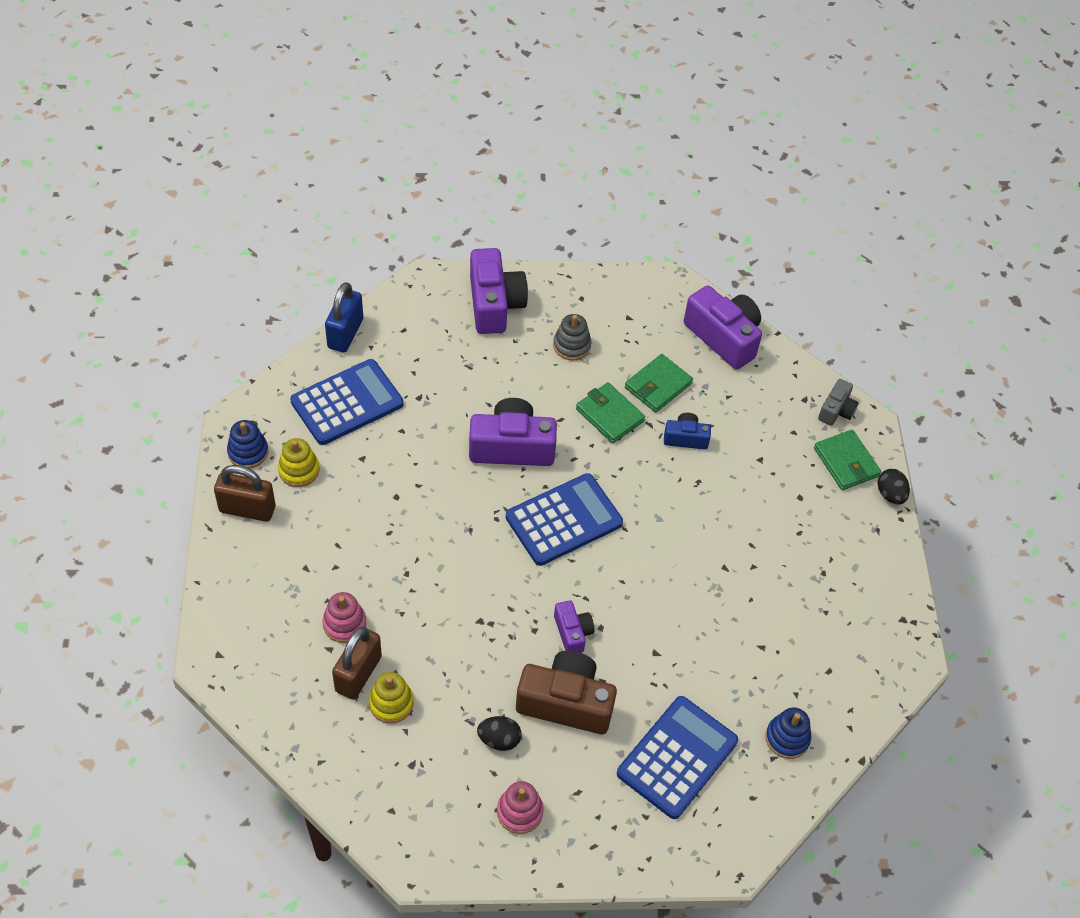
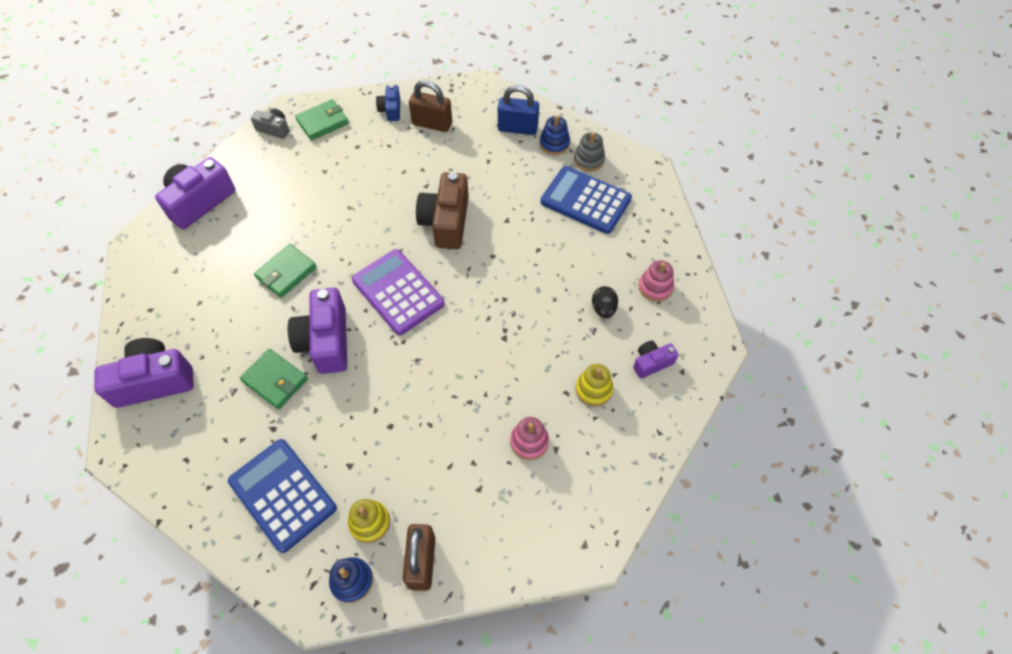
camera: 95 degrees left, 5 degrees up
(345, 333) = (190, 517): blue padlock -> blue padlock (518, 128)
(358, 674) = (574, 420): brown padlock -> brown padlock (432, 124)
(564, 520) = (398, 292): blue calculator -> purple calculator
(566, 702) = (561, 270): brown camera -> brown camera (446, 222)
(571, 346) = (208, 310): grey stacking toy -> grey stacking toy (589, 160)
(572, 633) = (501, 273): purple camera -> purple camera (651, 363)
(658, 386) = (253, 242): green wallet -> green wallet (275, 380)
(685, 438) = (307, 219): blue camera -> blue camera (391, 110)
(890, 494) = (349, 98): black egg -> none

